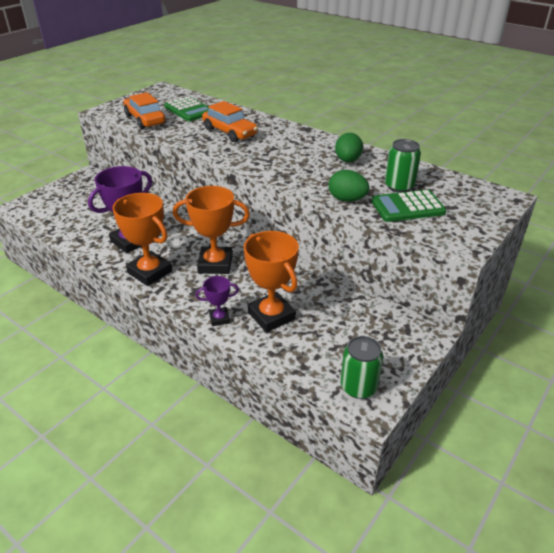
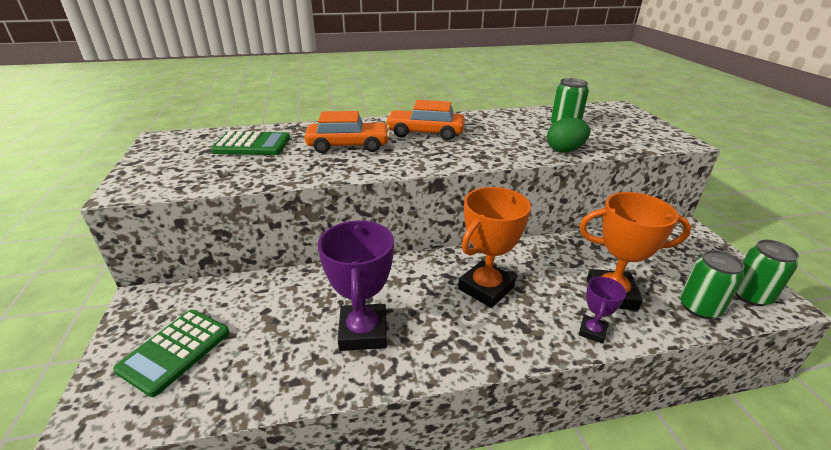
camera: 50 degrees left, 5 degrees down
(145, 119) = (217, 174): orange car -> orange car (425, 133)
(150, 272) = (450, 345): orange trophy -> none
(306, 361) = (699, 307): none -> green can
(347, 161) = (493, 126): green egg -> none
(407, 207) = (603, 136): green calculator -> green calculator (175, 351)

